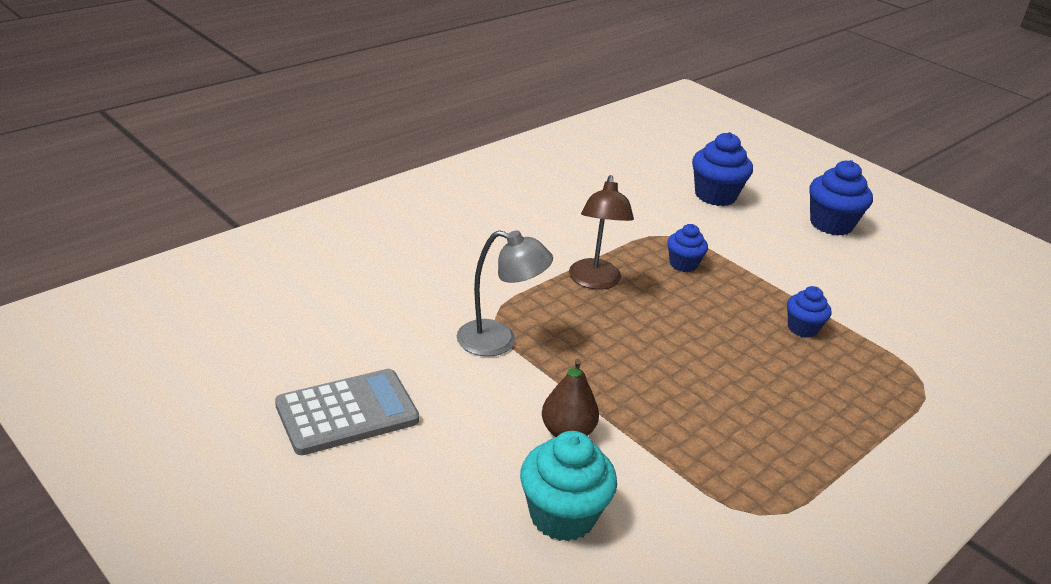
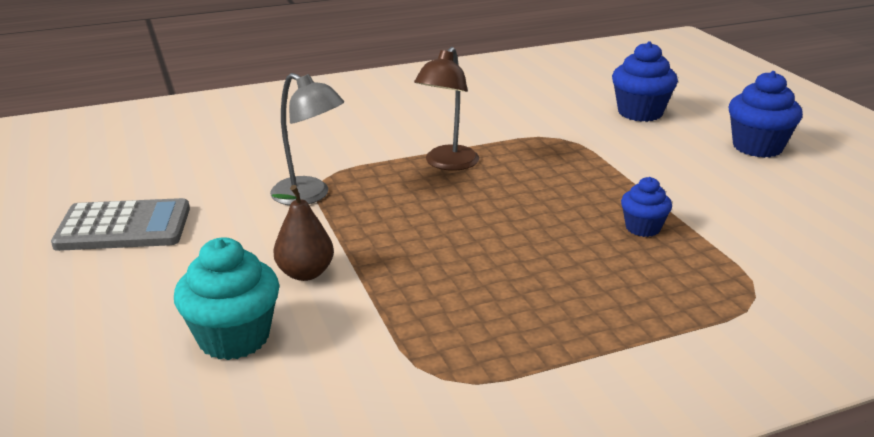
camera: 25 degrees right, 5 degrees down
(683, 264) = (553, 161): blue cupcake -> none

